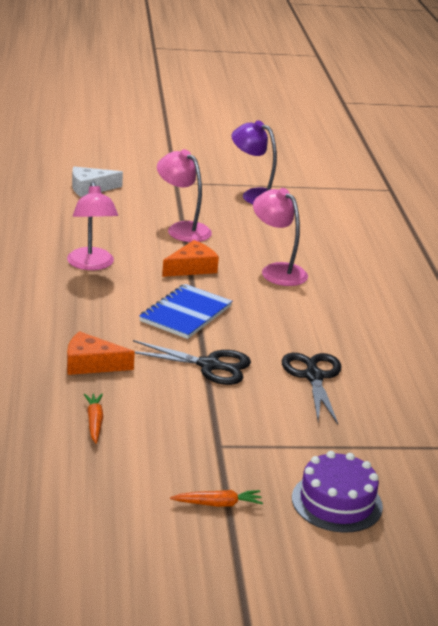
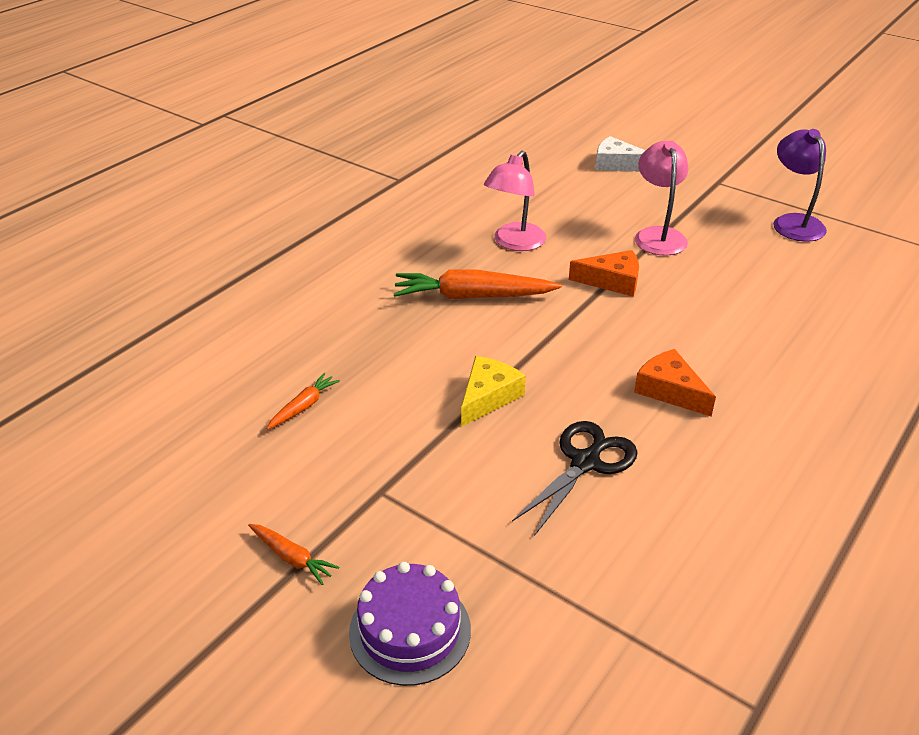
camera: 45 degrees right, 10 degrees up
(91, 364) = (380, 345): orange cheese -> orange cheese (670, 390)
(112, 309) = (472, 296): none -> orange carrot
(186, 314) = (539, 329): blue notebook -> none
(209, 365) = (488, 397): black scissors -> yellow cheese
(277, 271) = (706, 318): pink lamp -> none

